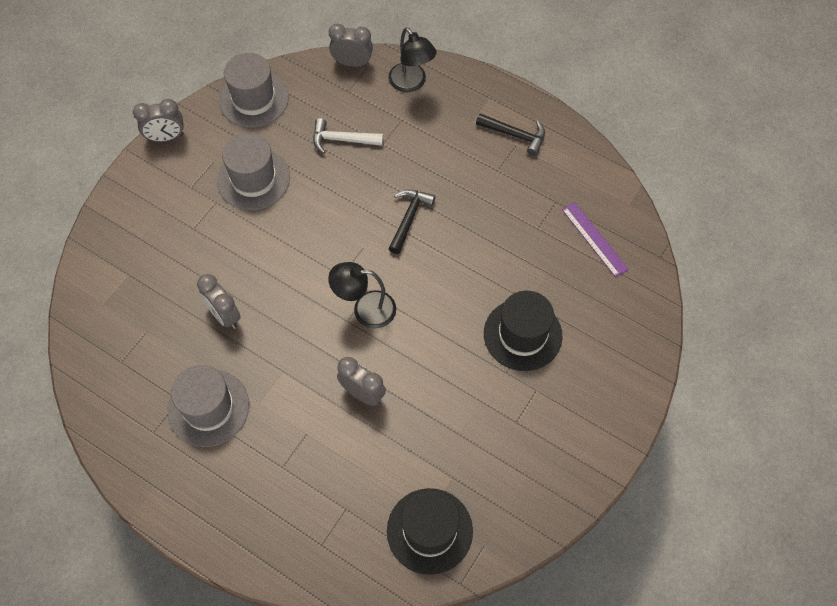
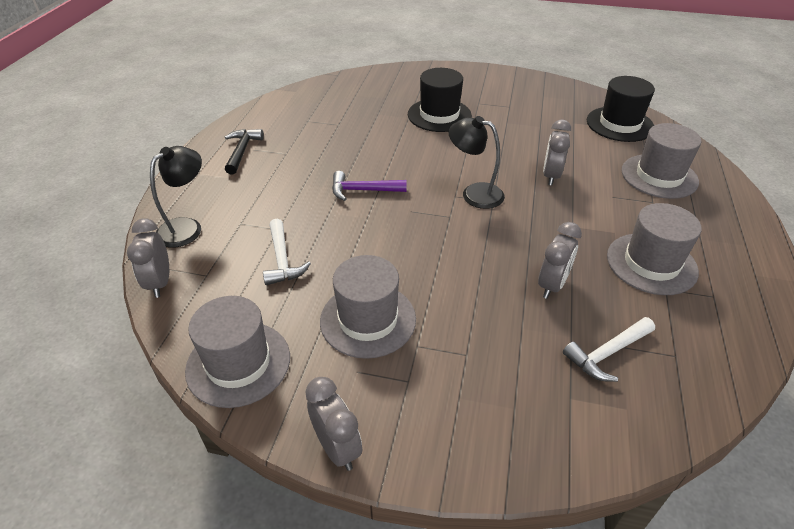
camera: 110 degrees left, 20 degrees down
(146, 317) = (607, 353): none -> white hammer
(316, 504) = (659, 176): none -> grey hat
(365, 309) = (474, 193): black lamp -> black lamp turned 135 degrees clockwise
(409, 218) = (363, 190): black hammer -> purple hammer
(594, 239) = (336, 100): purple ruler -> none

